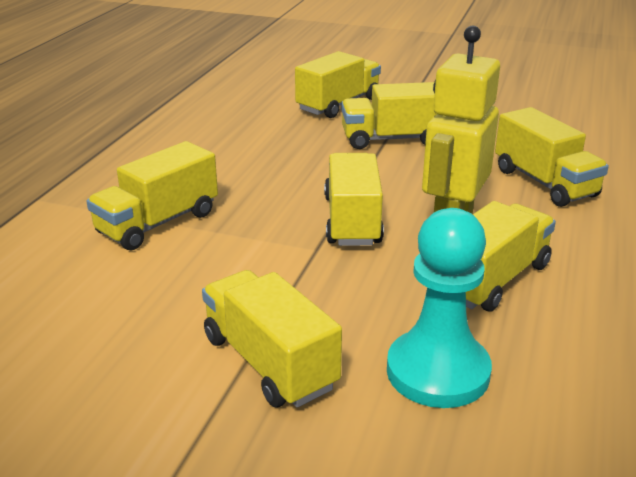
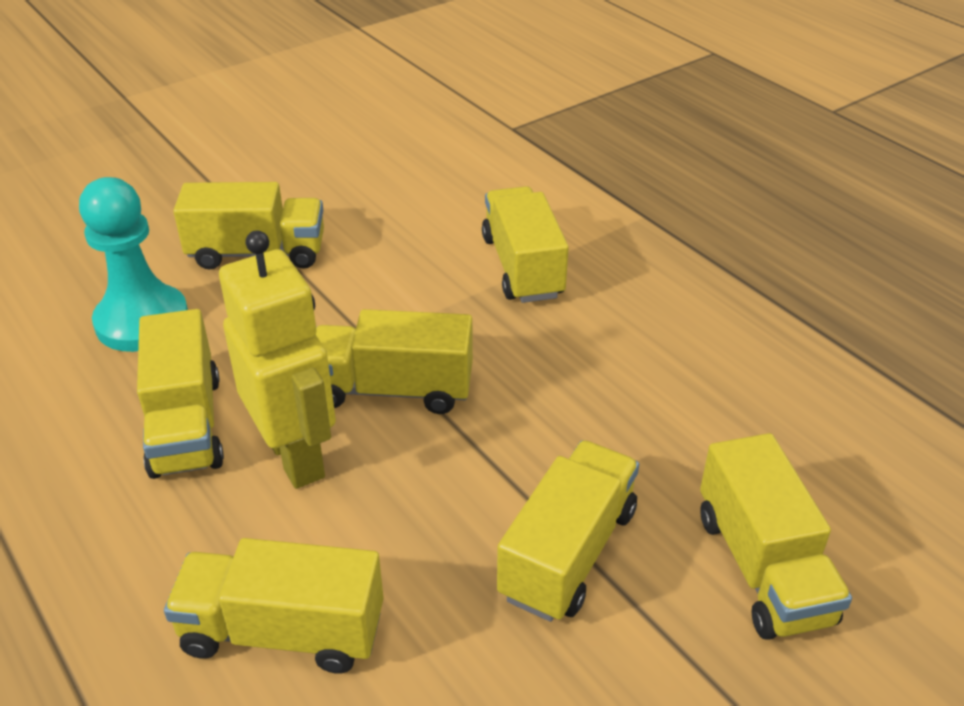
camera: 125 degrees right, 10 degrees up
(352, 220) = (393, 389): yellow truck -> yellow truck turned 150 degrees clockwise

